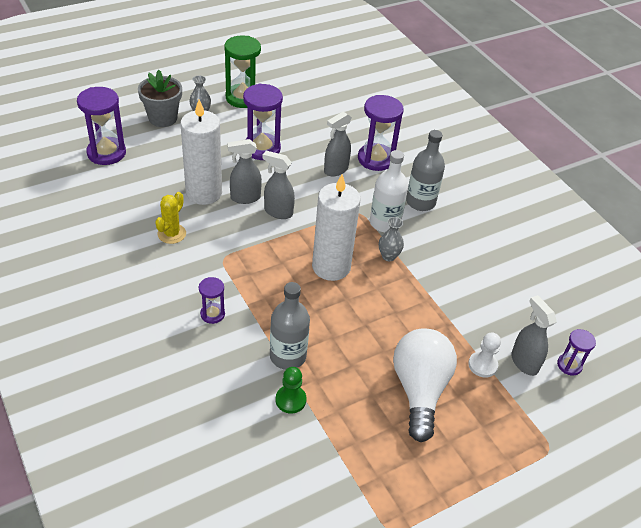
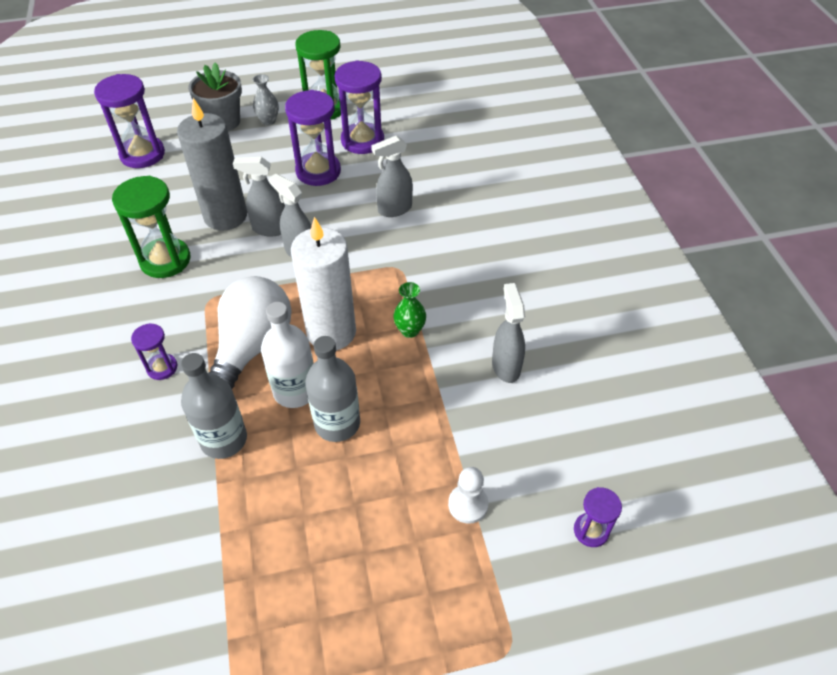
camera: 20 degrees right, 5 degrees up
(172, 234) = (165, 260): yellow cactus -> green hourglass
(204, 193) = (225, 216): white candle -> grey candle
(290, 400) = (199, 499): green pawn -> none
(375, 159) = (450, 202): purple hourglass -> purple hourglass (362, 141)
(384, 223) = (424, 286): white bottle -> white bottle (295, 391)
(388, 256) = (410, 330): grey vase -> green vase
(419, 390) = (367, 522): white light bulb -> white light bulb (252, 347)
(420, 202) = (483, 266): grey bottle -> grey bottle (337, 423)
(524, 362) = (527, 512): grey spray bottle -> grey spray bottle (506, 366)

